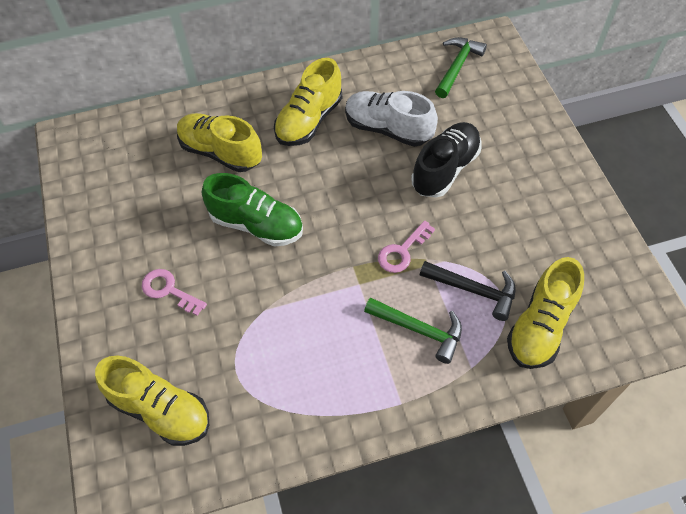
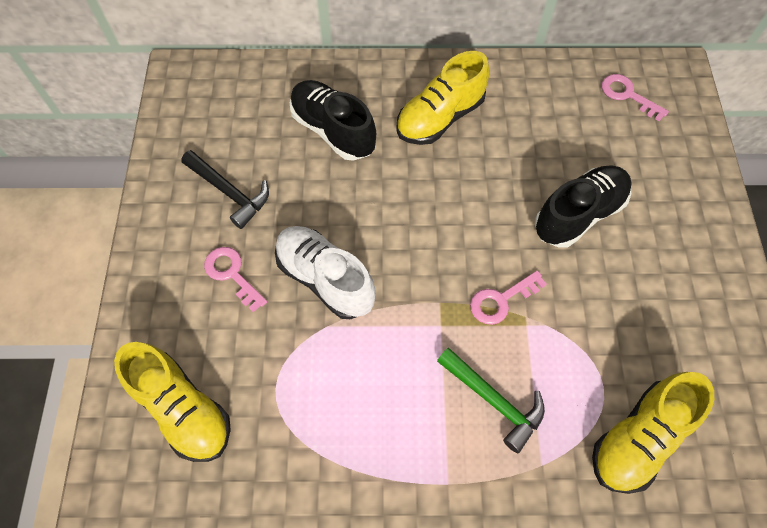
camera: 15 degrees right, 5 degrees up
(220, 152) = (333, 130): yellow shoe -> black shoe
(256, 224) = (347, 224): green shoe -> none
(388, 129) = (526, 150): white shoe -> white shoe (325, 279)
(457, 66) = (627, 95): green hammer -> pink key
(473, 290) = (571, 371): black hammer -> black hammer (229, 192)

